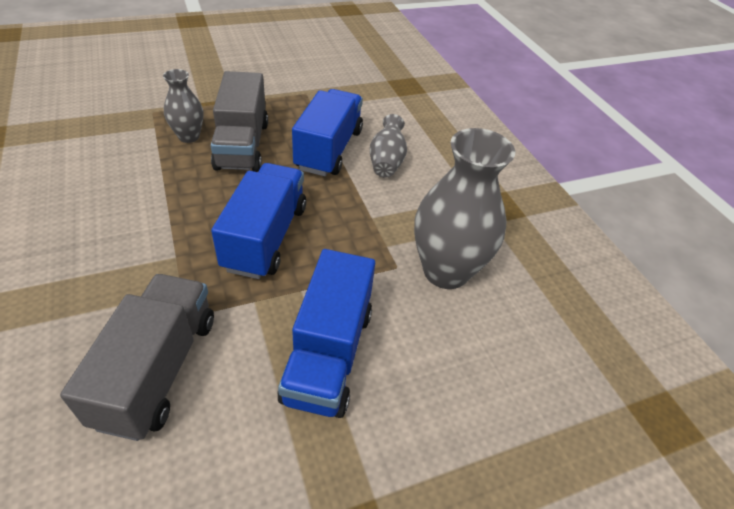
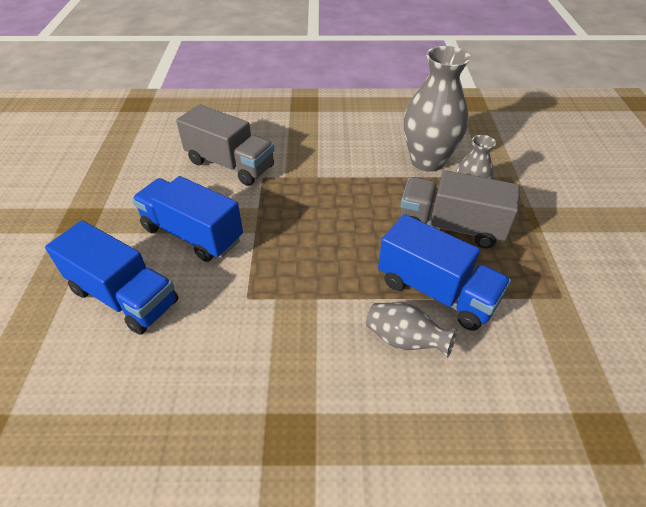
camera: 115 degrees right, 0 degrees up
(265, 237) = (318, 222): blue truck -> blue truck (124, 296)
(445, 271) = (223, 334): grey vase -> grey vase (427, 161)

